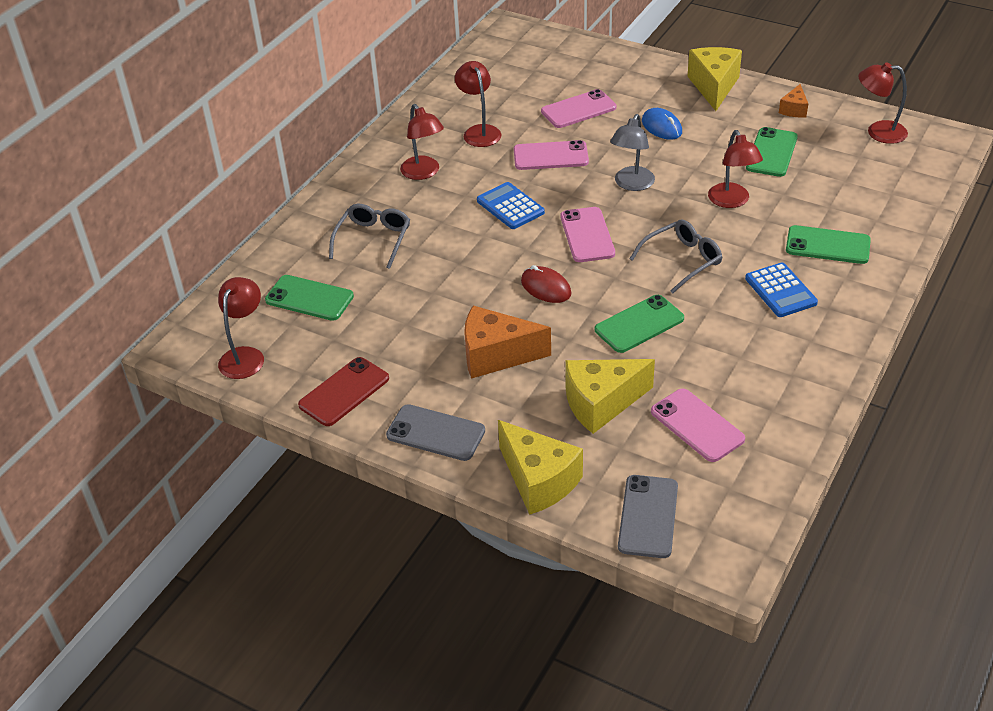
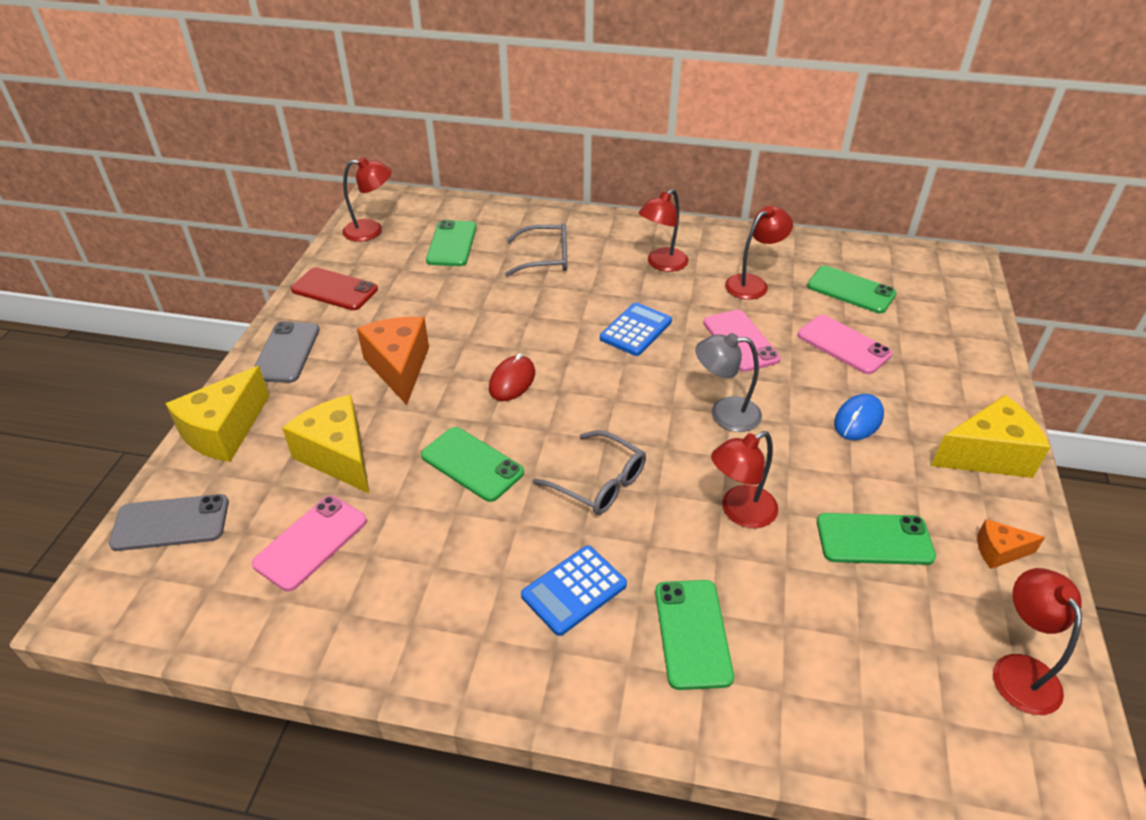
camera: 70 degrees right, 0 degrees up
(514, 87) = (850, 290): none -> green phone
(587, 235) = (613, 395): pink phone -> none

